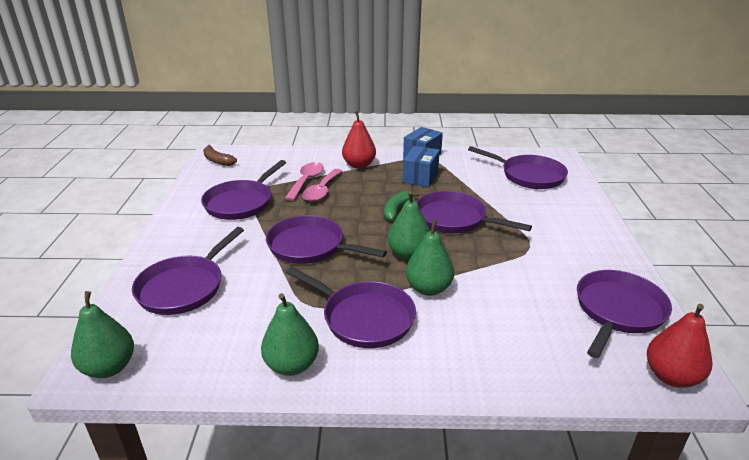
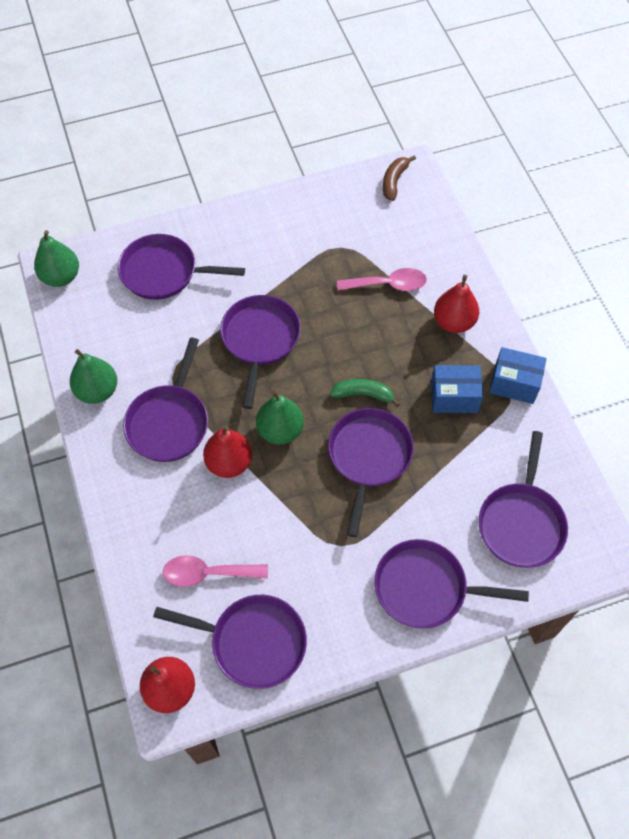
camera: 70 degrees right, 30 degrees up
(241, 202) = (315, 246): purple pan -> purple pan (426, 588)
(322, 191) = (373, 308): pink spoon -> pink spoon (208, 573)
(428, 288) = (229, 463): green pear -> red pear

